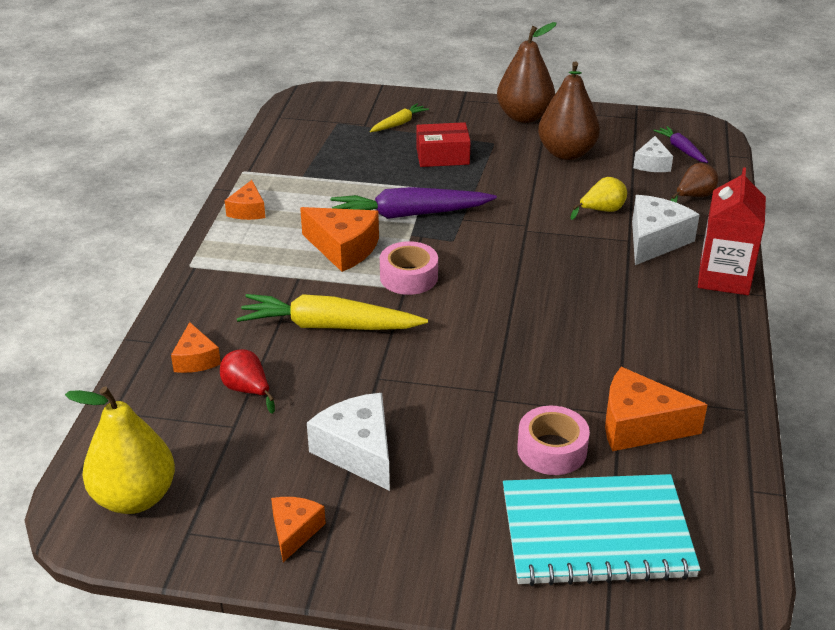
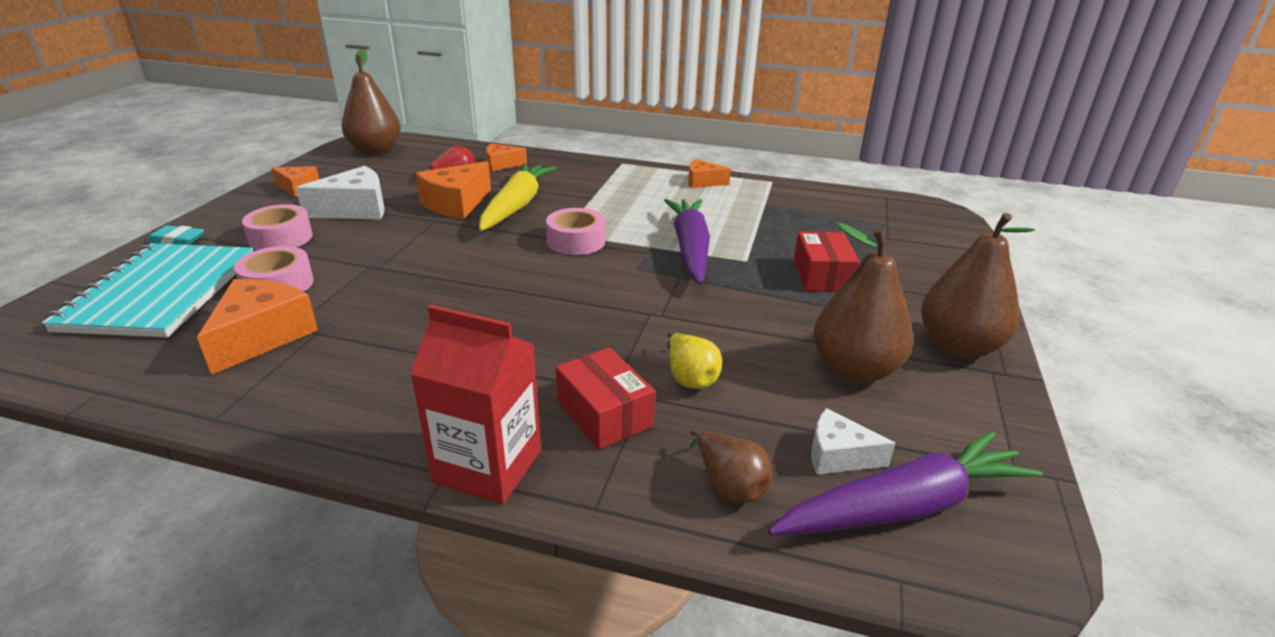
camera: 95 degrees right, 5 degrees down
(134, 497) = (375, 151): yellow pear -> brown pear
(343, 248) = (633, 216): orange cheese -> orange cheese (456, 204)
(399, 123) = (896, 256): yellow carrot -> none
(450, 488) = (281, 238): none -> pink tape
(478, 583) = (177, 240): none -> turquoise eraser
(655, 240) = (604, 414): white cheese -> red box
(681, 149) = (904, 506): purple carrot -> purple carrot, size x1.98

